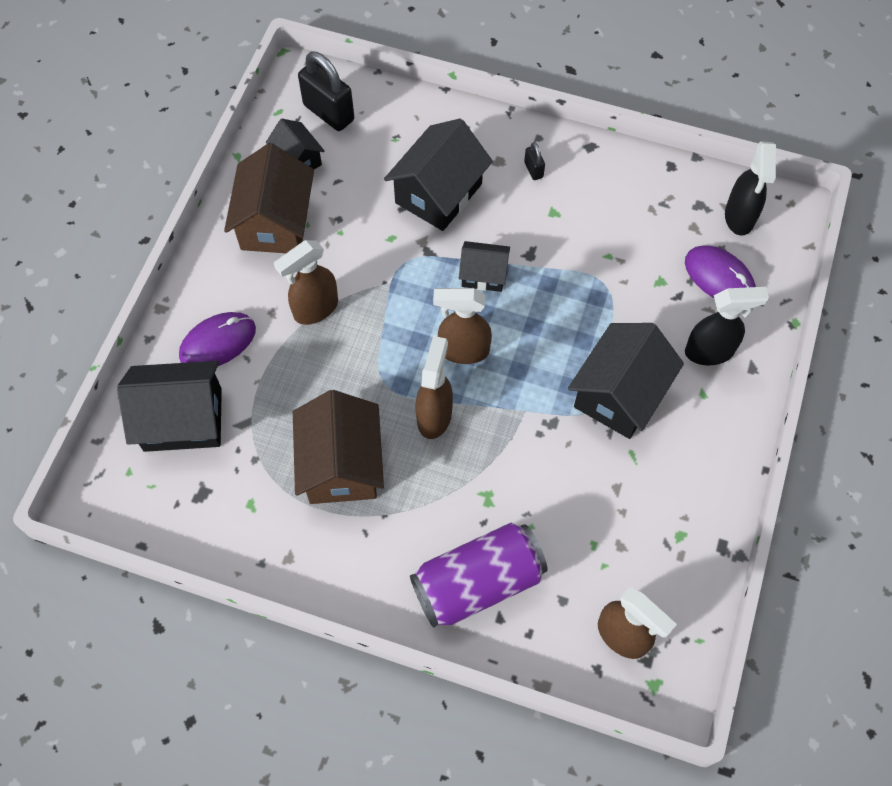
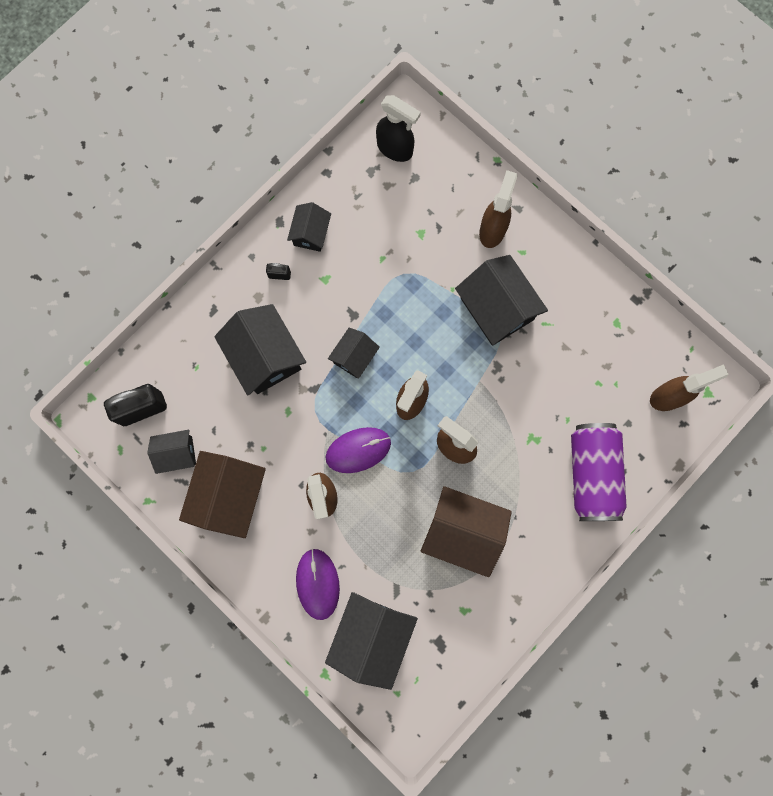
camera: 65 degrees left, 15 degrees up
(275, 222) = (229, 496): brown house -> brown house turned 75 degrees clockwise
(595, 179) = (311, 233): none -> black house
(710, 352) = (492, 229): black spray bottle -> brown spray bottle
(719, 277) = (437, 190): purple mouse -> purple mouse (358, 450)

